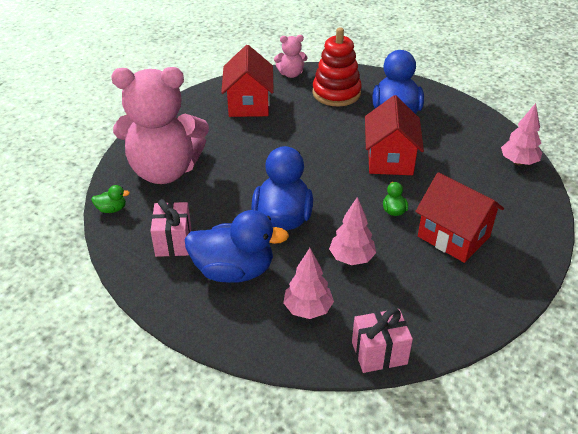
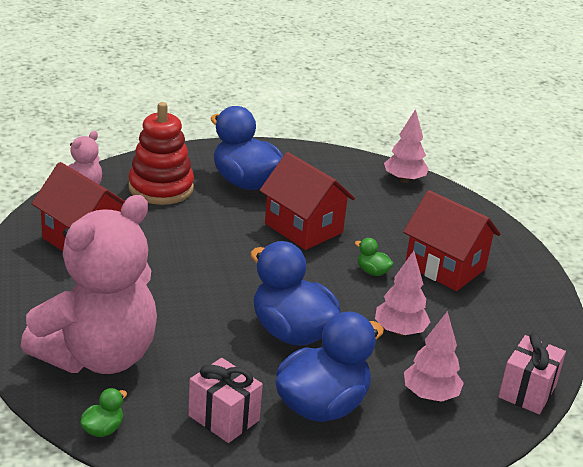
camera: 50 degrees left, 10 degrees down
(453, 236) = (445, 267): red house -> red house turned 45 degrees clockwise

